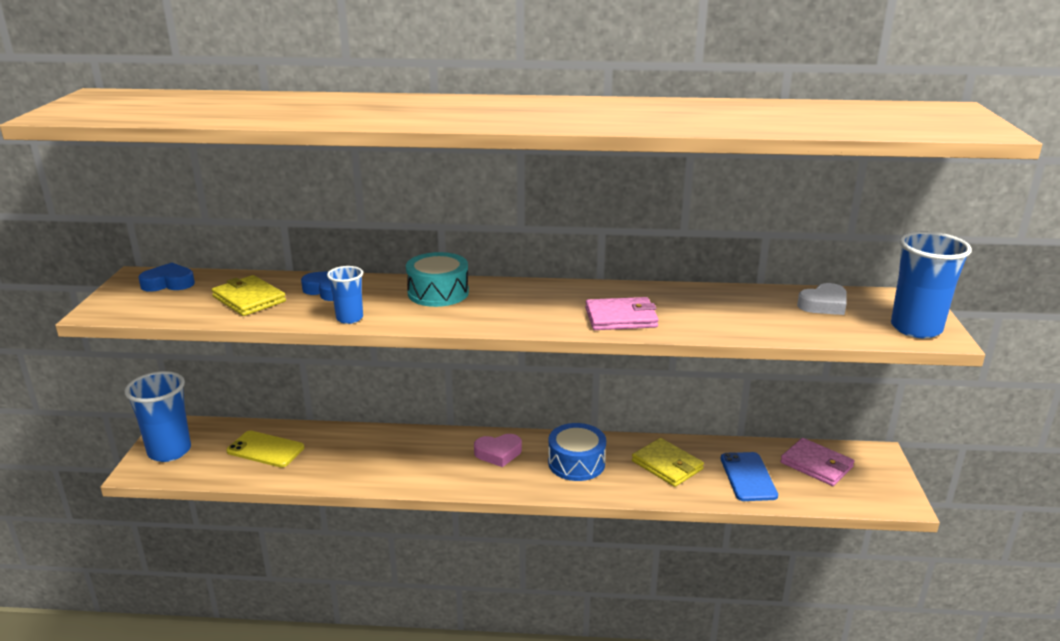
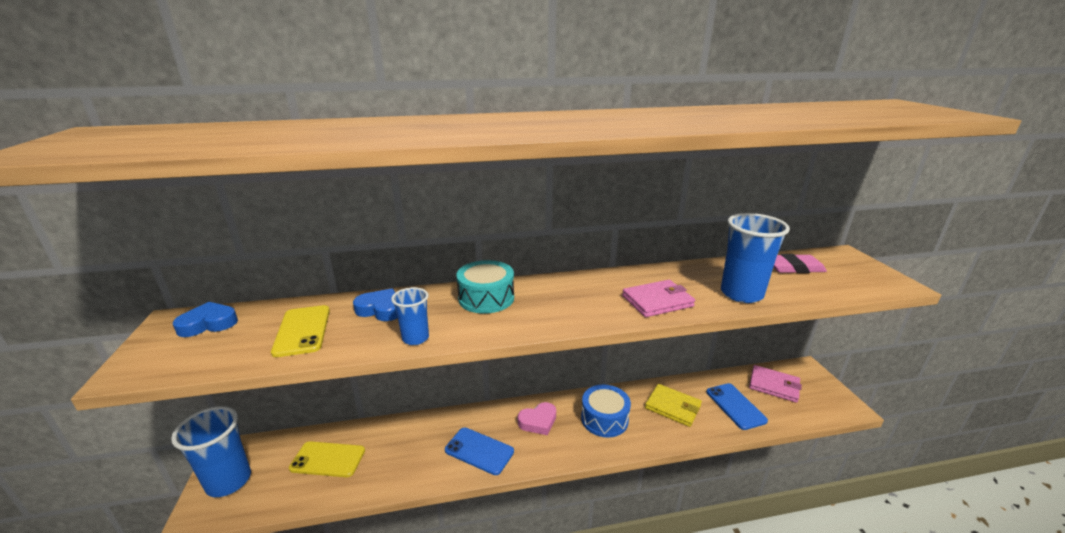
camera: 15 degrees left, 0 degrees up
(249, 299) = (302, 331): yellow wallet -> yellow phone
(421, 468) = (479, 451): none -> blue phone
(823, 305) = (794, 268): white heart -> pink eraser
(916, 328) = (875, 279): blue cup -> blue cup (741, 294)

